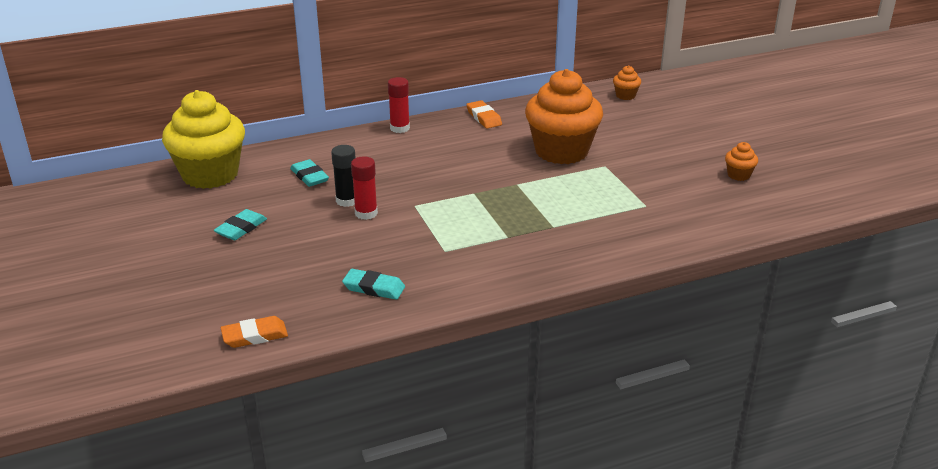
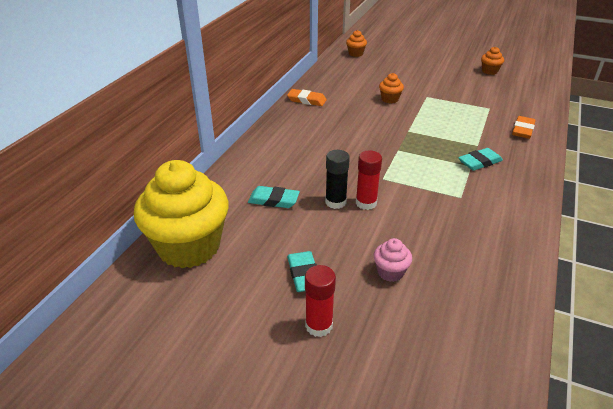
camera: 45 degrees left, 5 degrees up
(255, 336) = (492, 355): orange eraser -> orange eraser (523, 130)
(292, 260) = (390, 272): none -> pink cupcake
(374, 288) = (479, 252): turquoise eraser -> turquoise eraser (479, 162)
(400, 128) = (268, 132): red glue stick -> red glue stick (319, 325)
(561, 151) = (390, 99): orange cupcake -> orange cupcake, size x0.41

